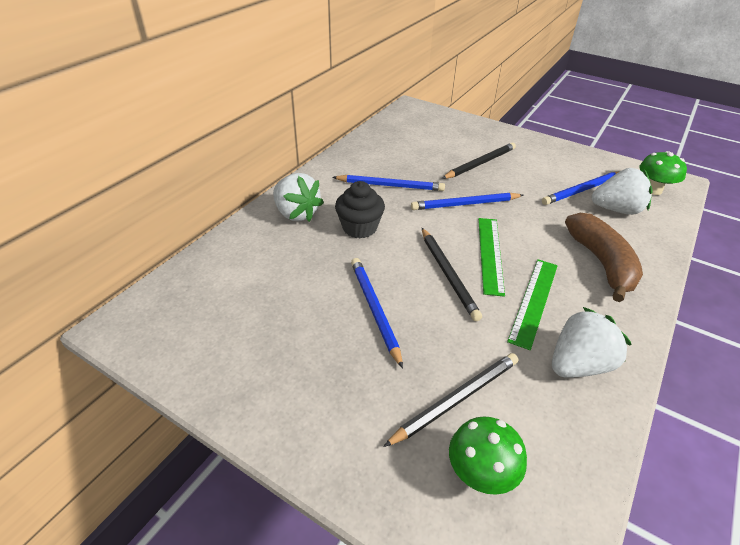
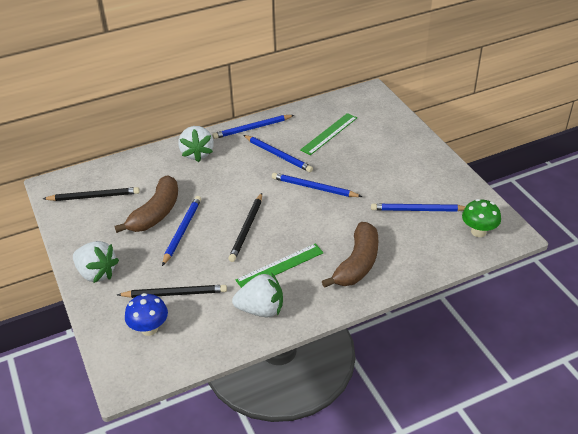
camera: 35 degrees right, 0 degrees up
(316, 301) = (156, 213): none -> brown banana
(333, 169) = (252, 128): none -> blue pencil
(359, 228) = (226, 178): black cupcake -> none
(480, 163) = (364, 160): black pencil -> black pencil (94, 196)
(480, 474) = (149, 328): green mushroom -> blue mushroom
(490, 254) = (288, 227): green ruler -> green ruler (329, 133)
(616, 210) = (424, 234): white strawberry -> white strawberry (96, 273)

